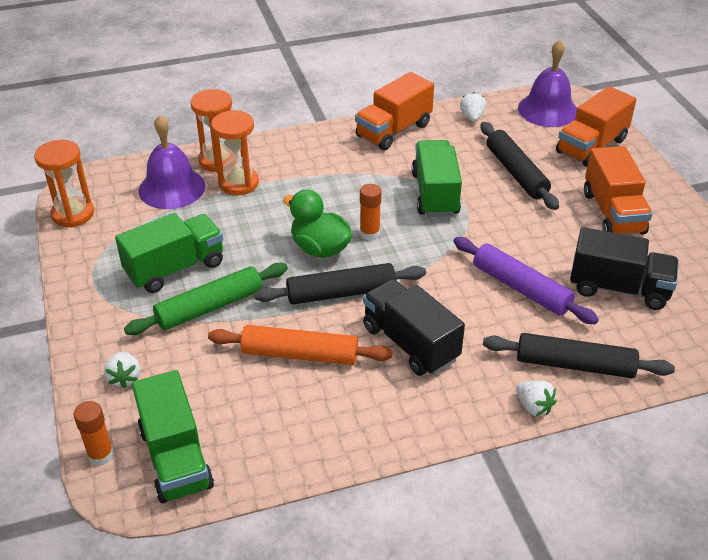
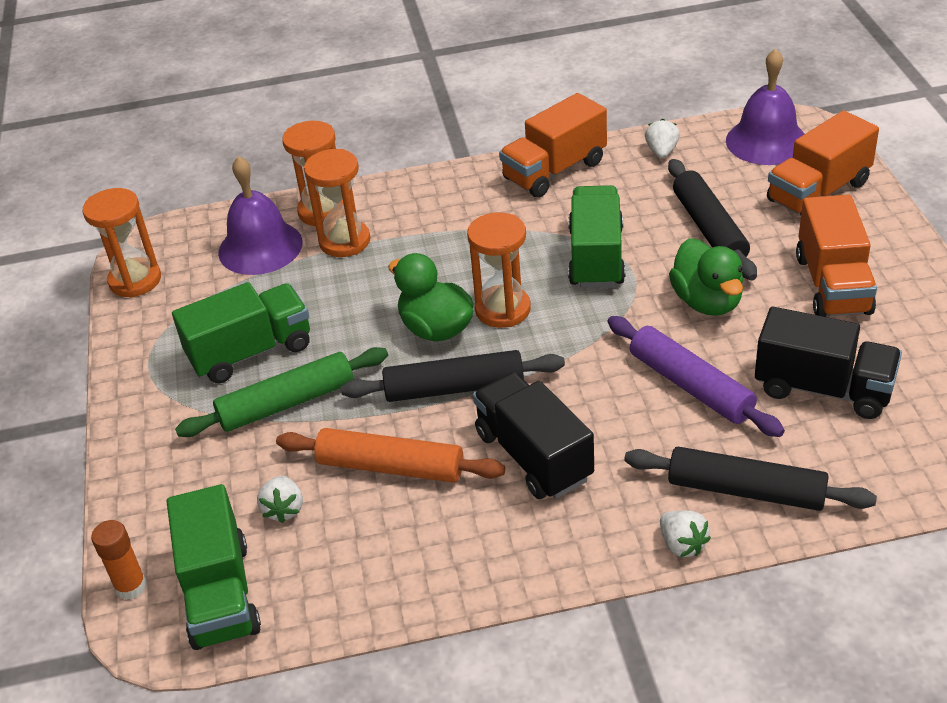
camera: 10 degrees right, 0 degrees up
(124, 378) = (171, 491): white strawberry -> white strawberry (284, 509)
(369, 233) = (502, 309): orange glue stick -> orange hourglass
(523, 226) = (707, 301): none -> green duck

